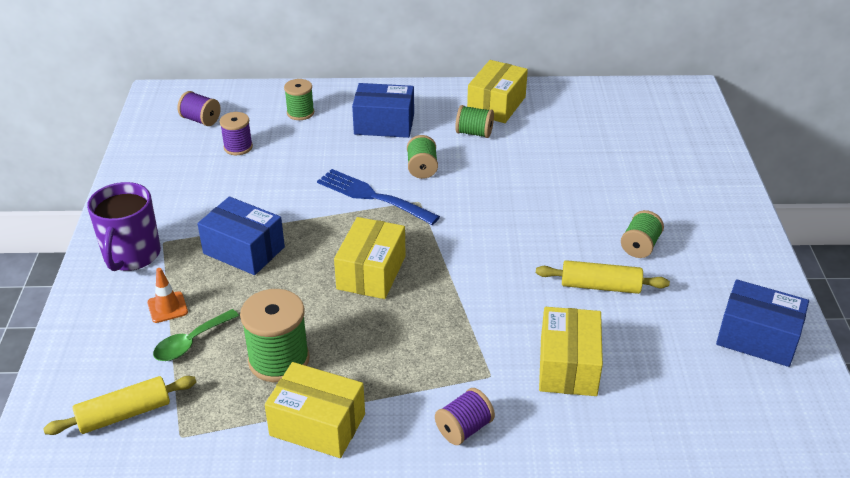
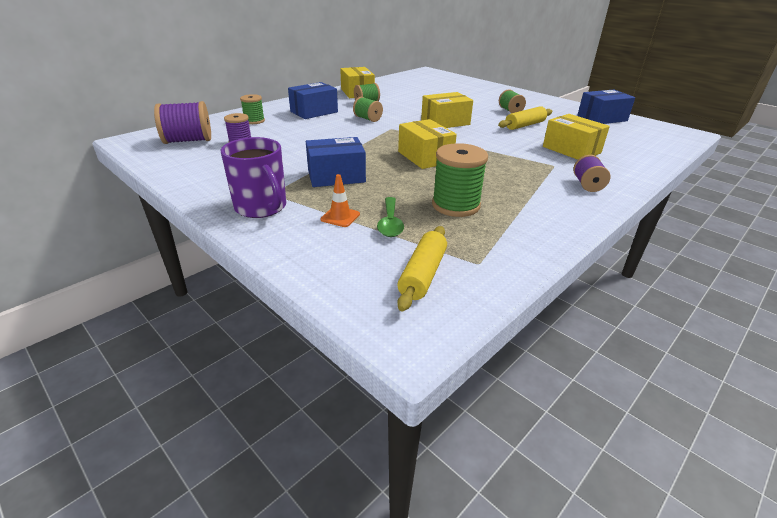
camera: 45 degrees left, 5 degrees down
(201, 120) = (188, 141): purple spool -> purple spool, size x1.65
(317, 425) = (532, 217): yellow box -> yellow box (445, 122)
(372, 196) = (364, 134): blue fork -> none

